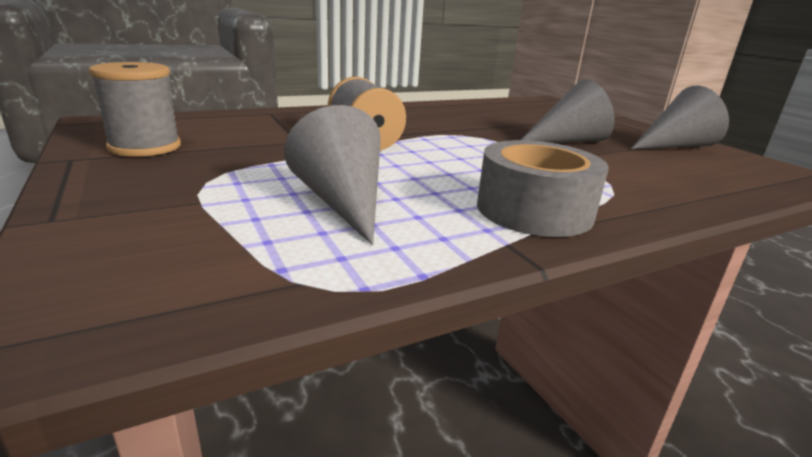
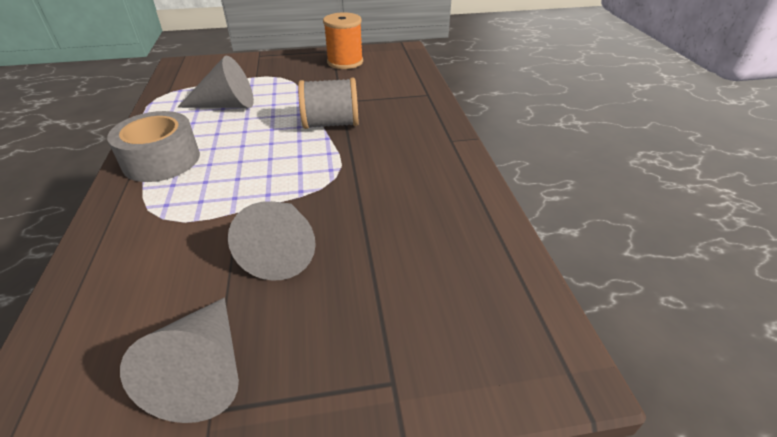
camera: 110 degrees right, 15 degrees up
(145, 147) = (345, 62): grey spool -> orange spool

